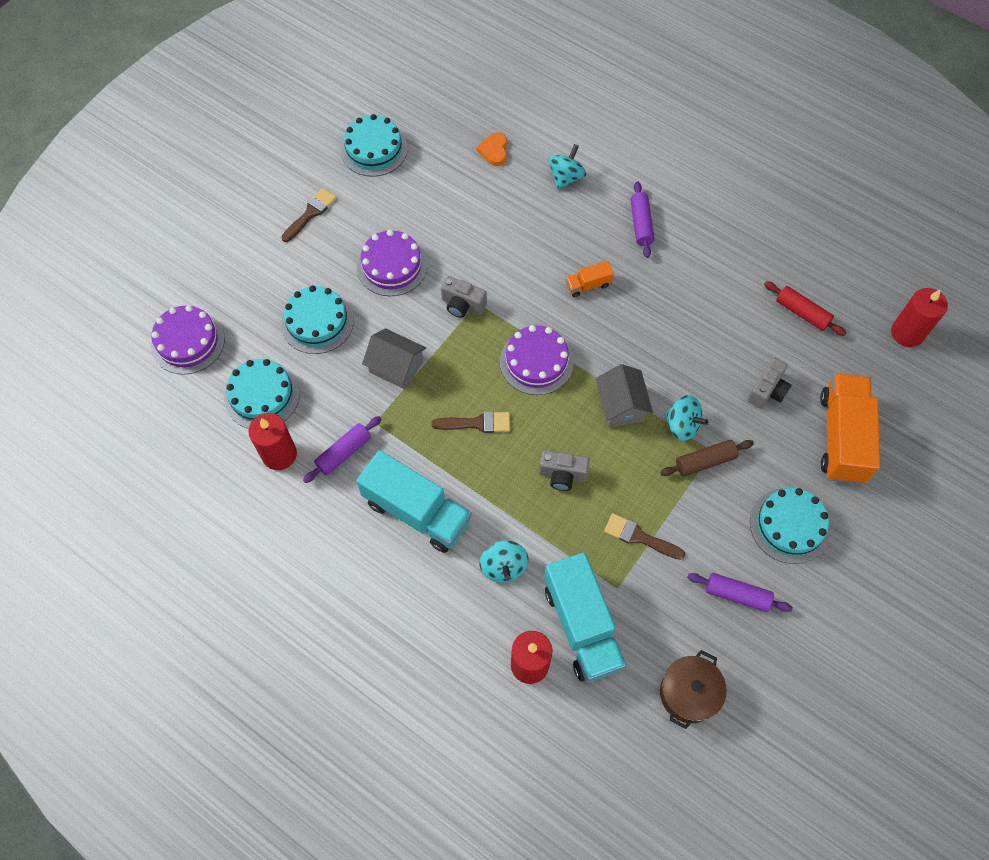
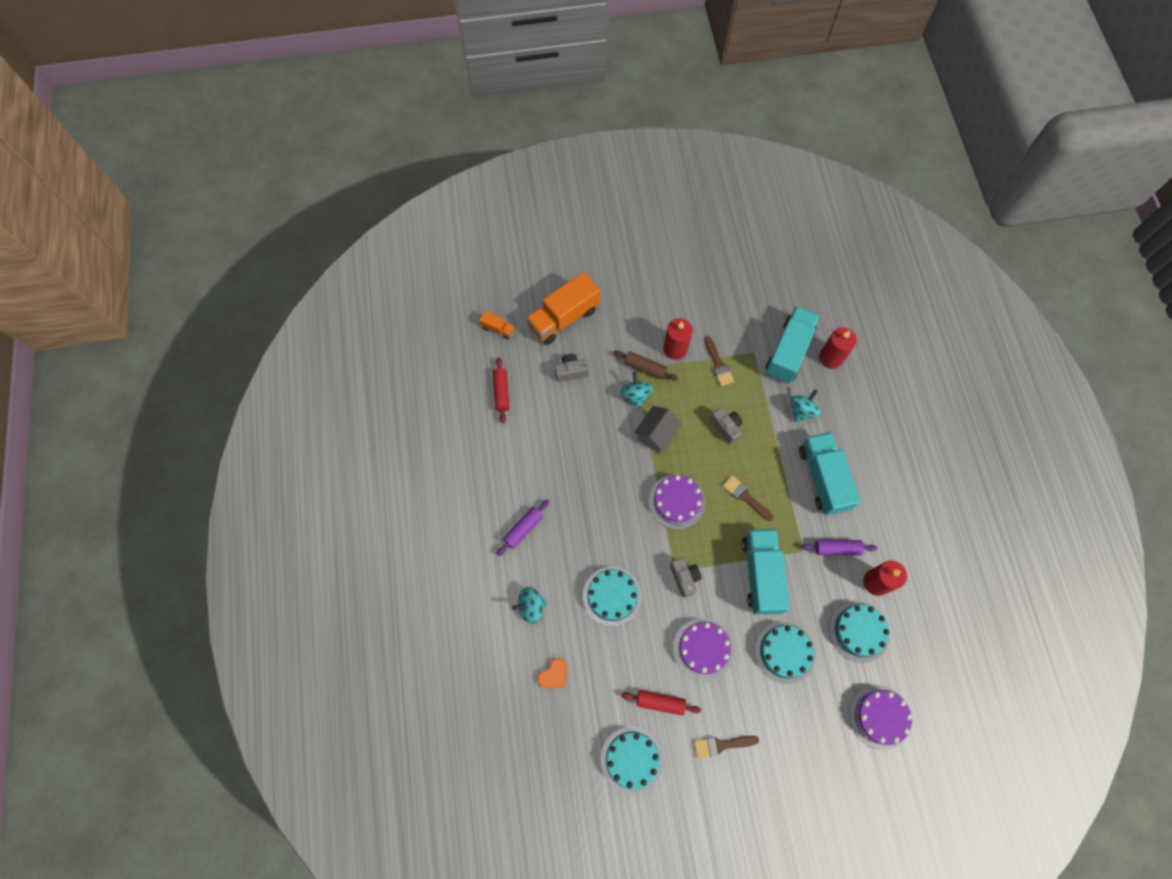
camera: 135 degrees left, 5 degrees up
(389, 201) = (660, 702): none -> red rolling pin
(396, 367) = (761, 574): grey house -> turquoise truck
(588, 285) = (598, 520): orange truck -> orange truck (498, 329)
(688, 693) = (767, 284): brown pot -> none
(737, 595) = (699, 300): purple rolling pin -> none
(789, 525) = (639, 305): turquoise cake -> turquoise cake (612, 596)
(907, 333) = (463, 333): red candle -> red candle (675, 349)

